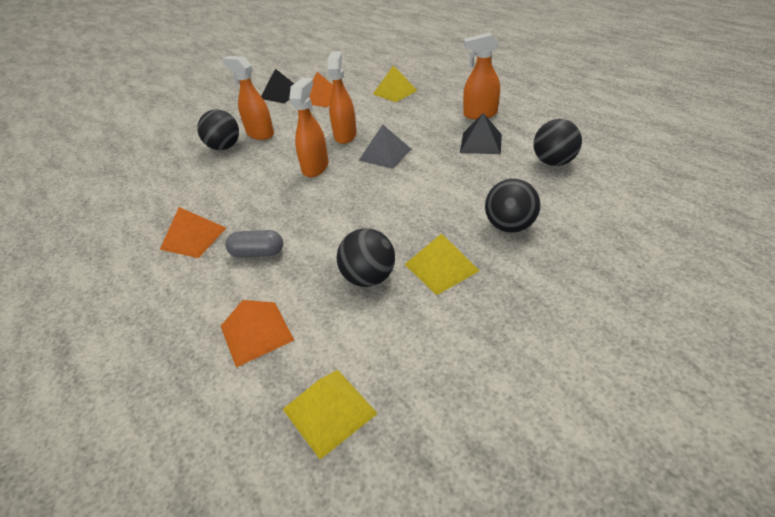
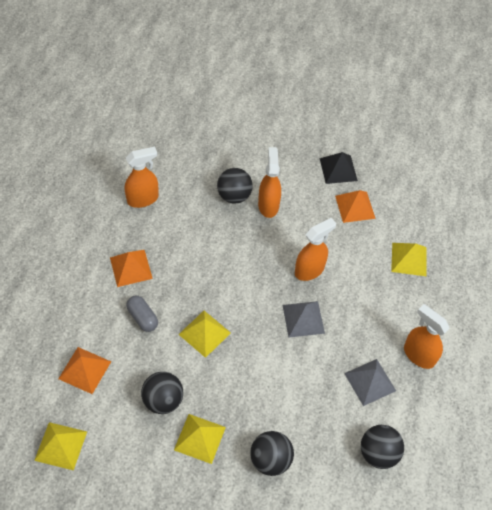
camera: 45 degrees right, 15 degrees up
(315, 167) = (252, 281): orange spray bottle -> orange spray bottle (143, 199)
(329, 216) = (204, 333): none -> yellow pyramid
(481, 143) = (370, 382): black pyramid -> grey pyramid

